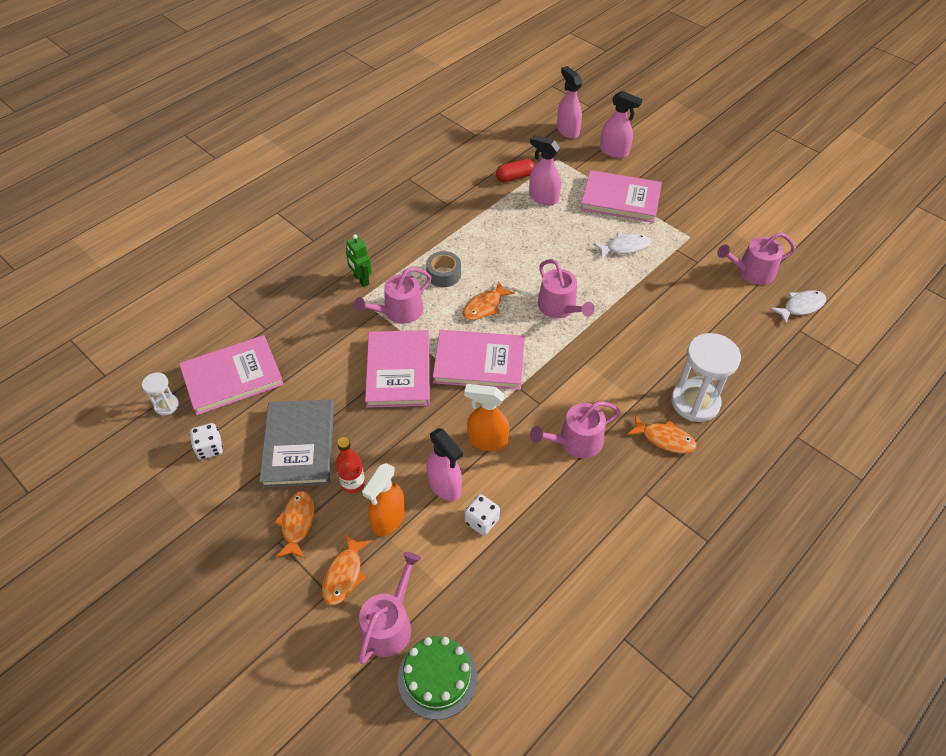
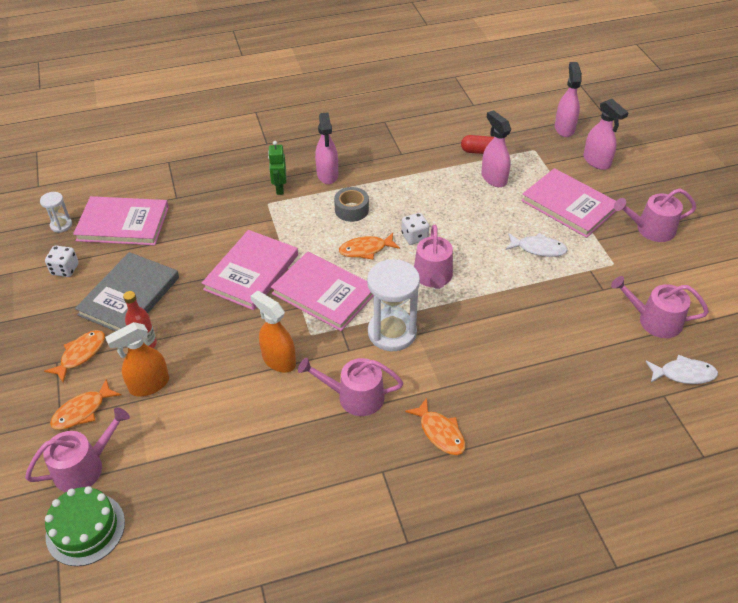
camera: 30 degrees right, 5 degrees down
(399, 311) = (290, 225): pink watering can -> pink watering can (651, 229)
(445, 486) = (214, 380): pink spray bottle -> pink spray bottle (327, 175)
(482, 521) = (221, 423): white dice -> white dice (414, 237)
(695, 402) = (497, 414): white hourglass -> white hourglass (392, 332)

